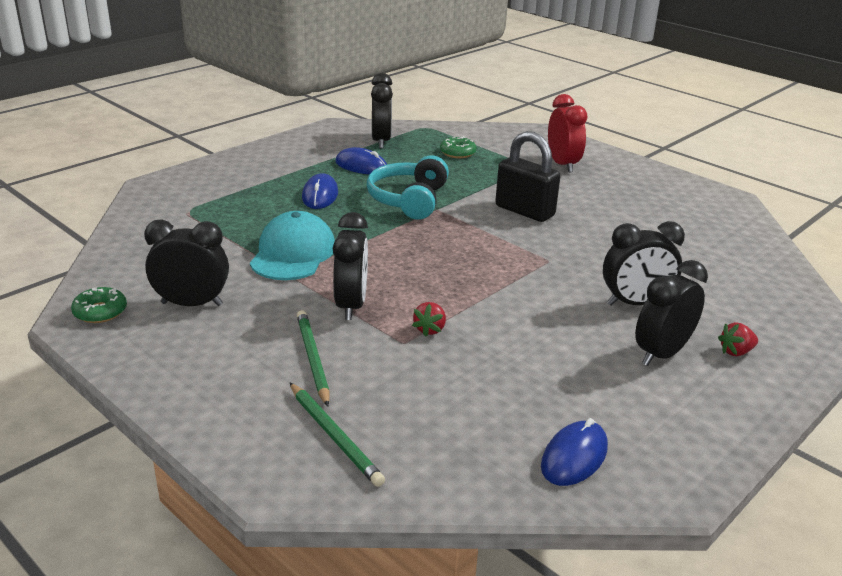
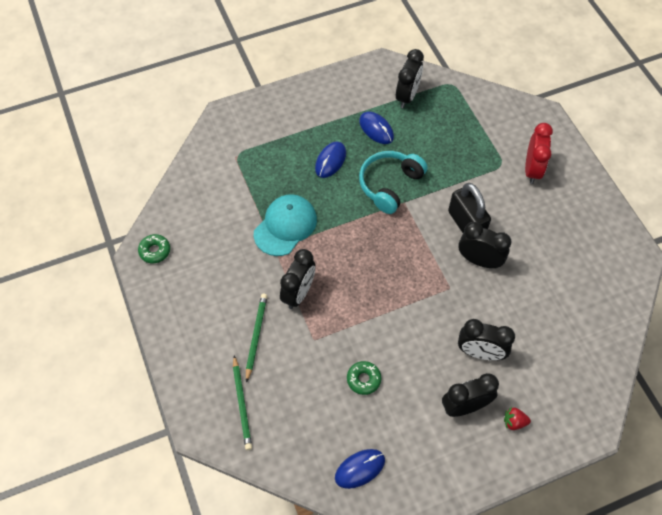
camera: 25 degrees right, 30 degrees up
(192, 304) = (207, 260): black clock -> black clock (479, 260)
(430, 329) = (335, 333): red strawberry -> none
(457, 153) = (458, 130): green donut -> green donut (363, 379)

